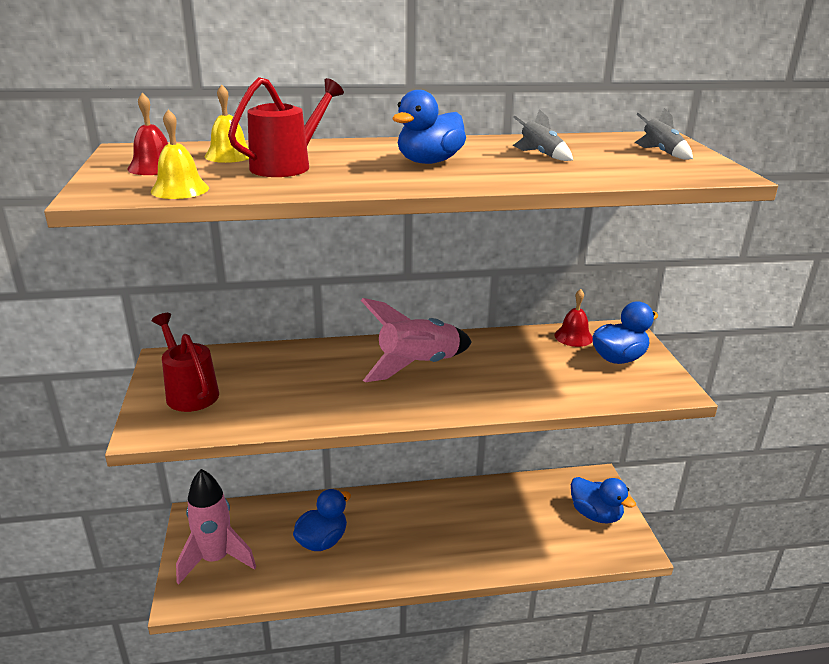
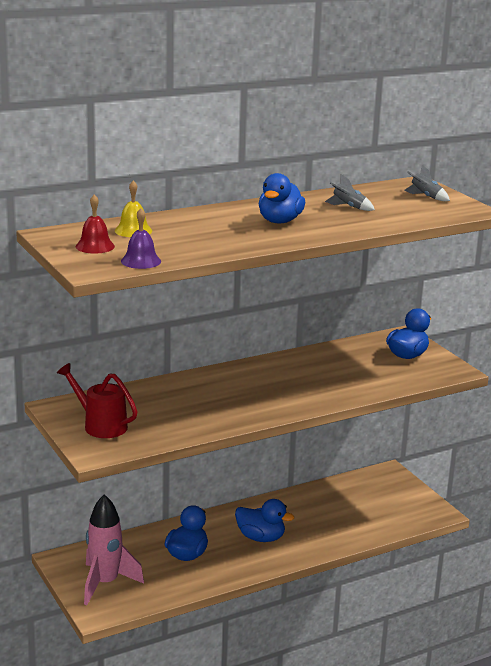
camera: 20 degrees left, 5 degrees down
(180, 189) = (141, 261): yellow bell -> purple bell
(288, 165) = (187, 235): red watering can -> none
(418, 366) = (262, 382): pink rocket -> none
(573, 337) = (366, 345): red bell -> none
(595, 514) = (398, 496): blue duck -> blue duck (261, 538)

